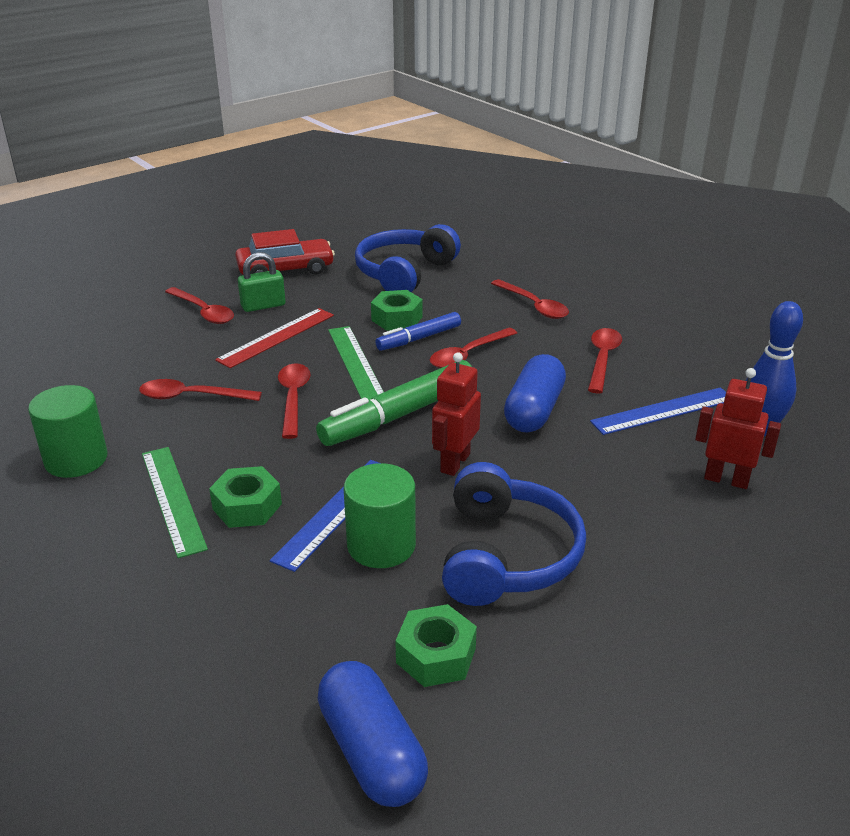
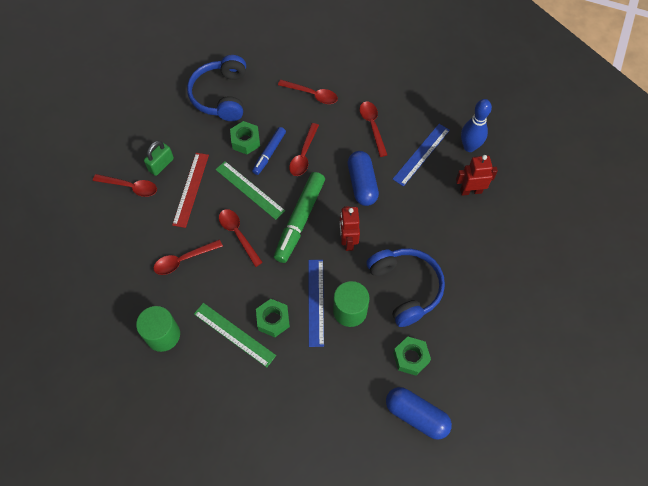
camera: 30 degrees left, 30 degrees up
(285, 269) = (147, 123): red car -> none

